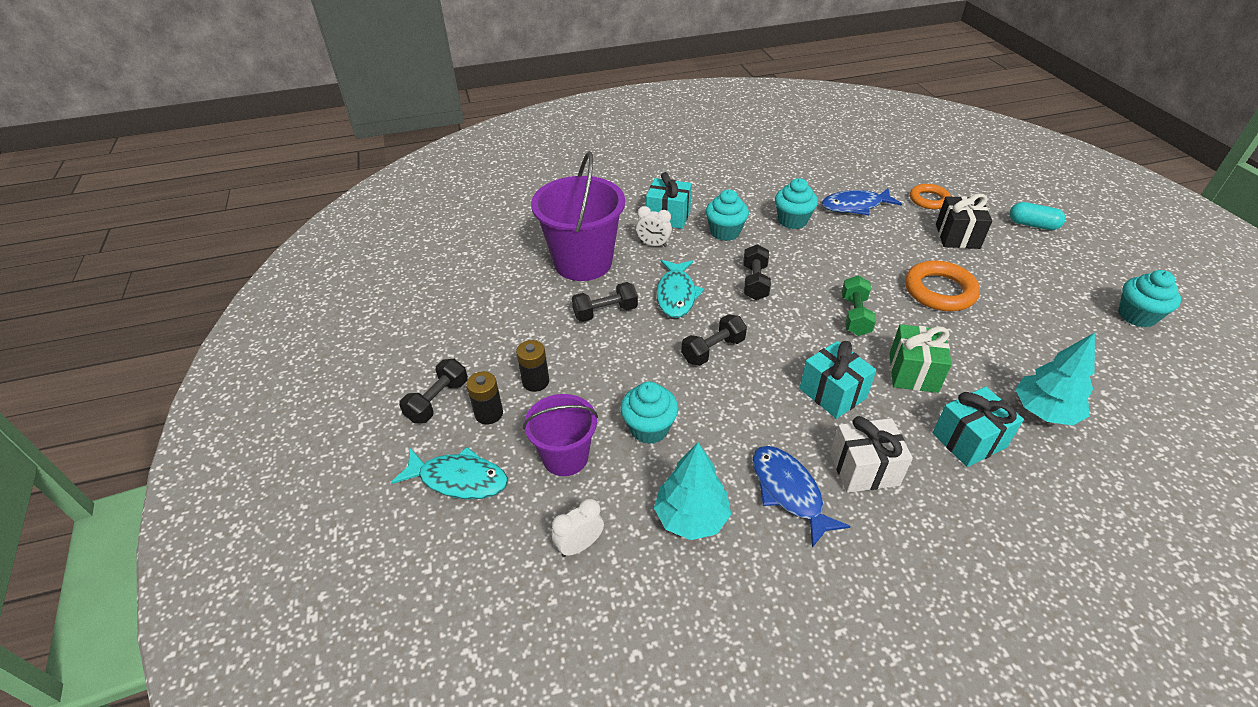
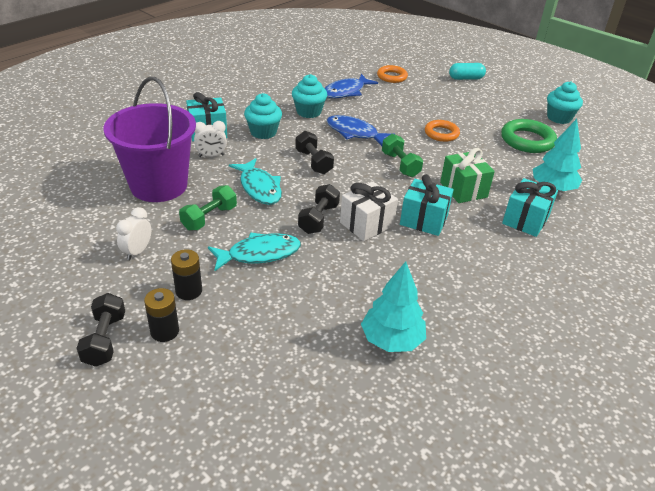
camera: 35 degrees left, 5 degrees down
(459, 479) = (178, 394): turquoise fish -> turquoise fish (259, 254)
(565, 457) = (261, 338): purple bucket -> none
(579, 545) = (324, 397): white clock -> white clock (137, 252)
(605, 312) = (209, 218): black dumbbell -> green dumbbell
(649, 428) = (312, 291): turquoise cupcake -> none
(788, 492) = (444, 295): blue fish -> blue fish (354, 133)
(864, 469) = (479, 261): white gift -> white gift (366, 224)
(939, 291) = (441, 133): orange ring -> orange ring, size x0.65
(957, 236) = (426, 96): black gift -> none
(1058, 334) = (527, 140): none -> green ring

